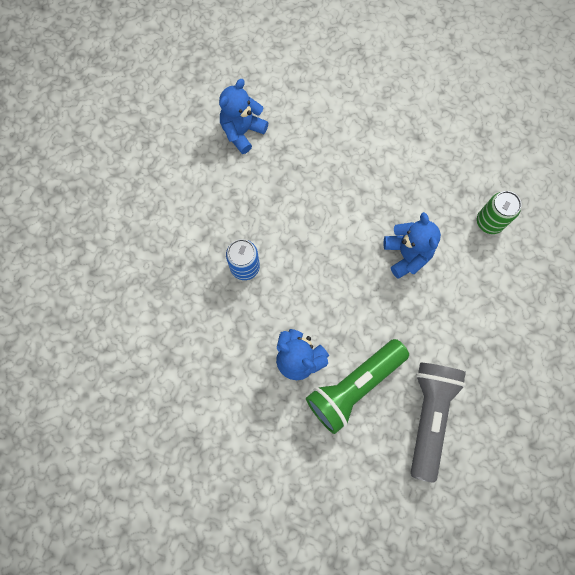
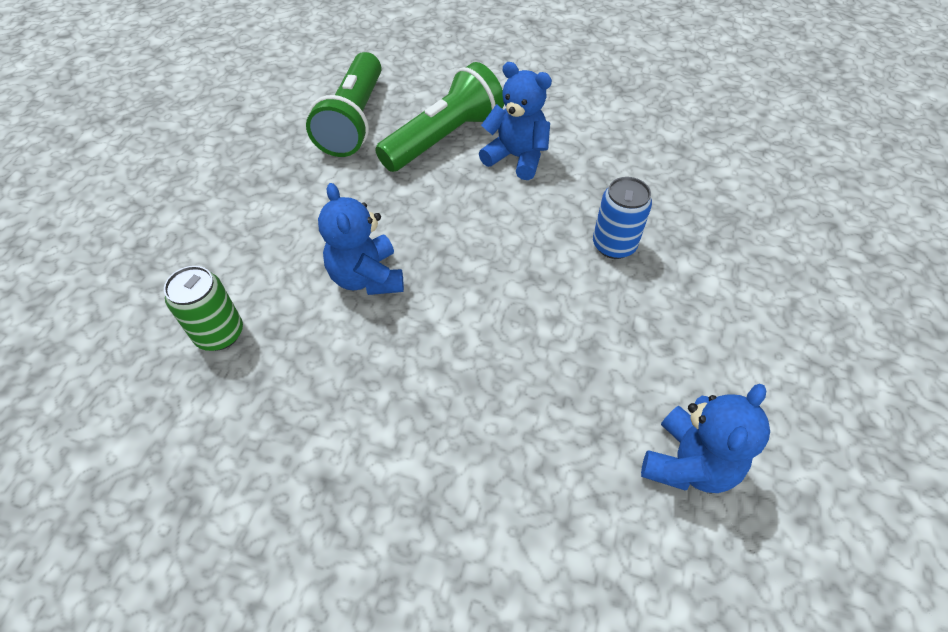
camera: 175 degrees right, 20 degrees down
(429, 415) = (354, 121): grey flashlight -> green flashlight

